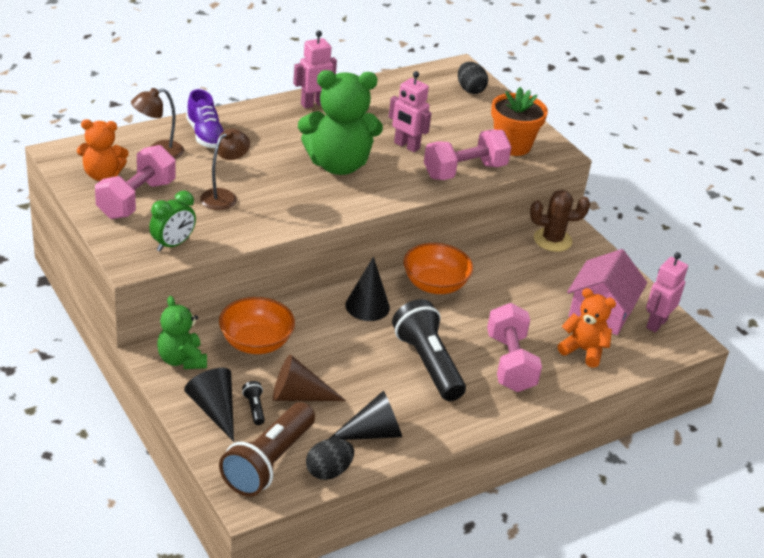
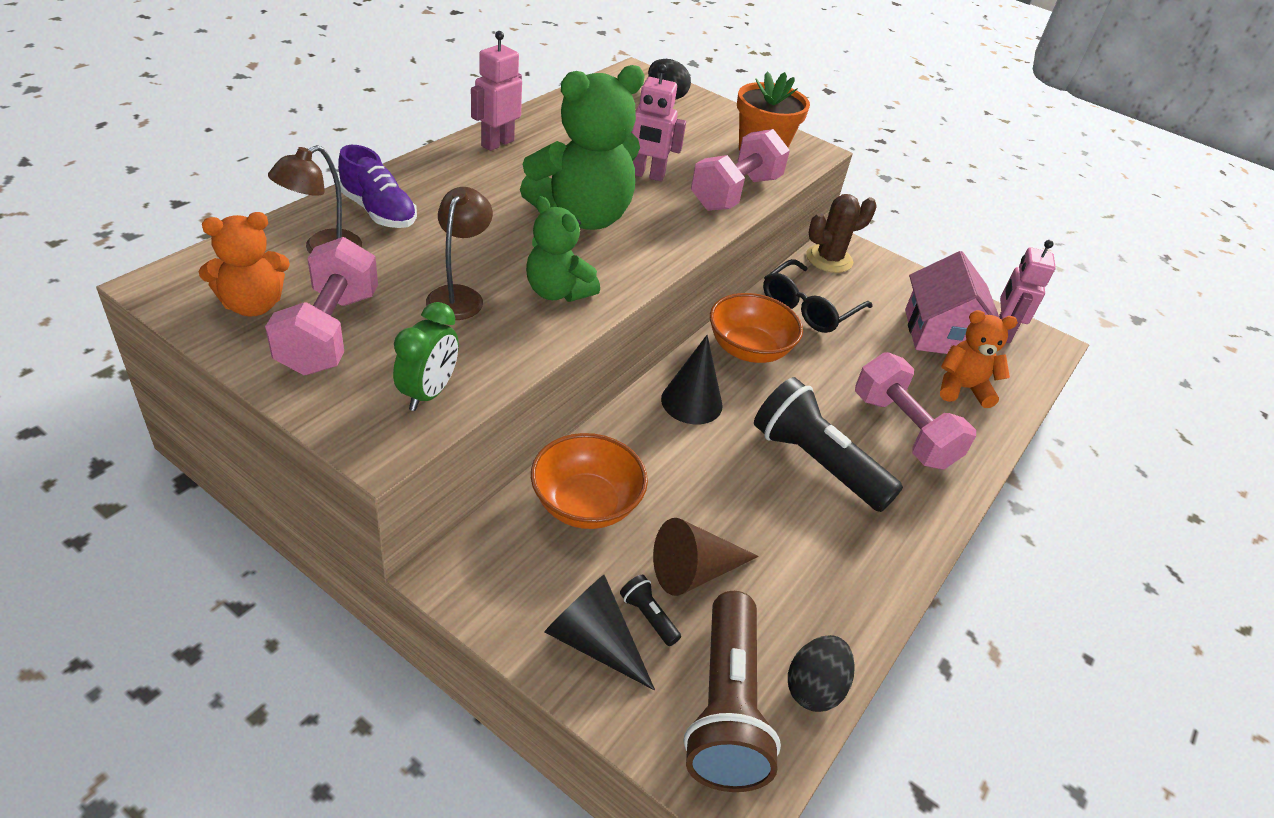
camera: 25 degrees left, 5 degrees up
(182, 360) = (497, 569): green teddy bear -> green teddy bear (557, 292)
(372, 433) = (825, 596): black cone -> none
(506, 269) = (809, 308): none -> black glasses

